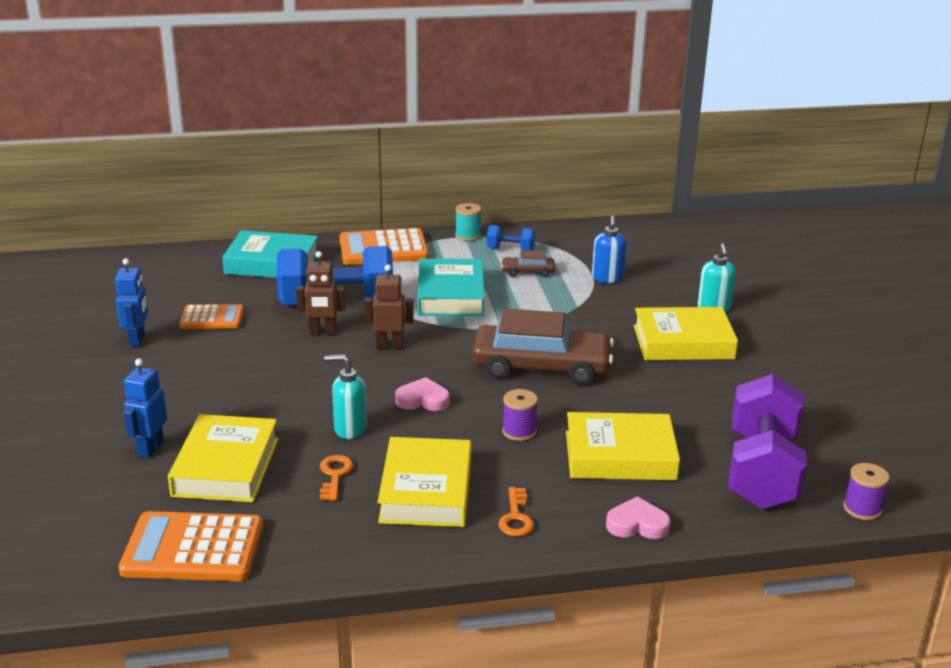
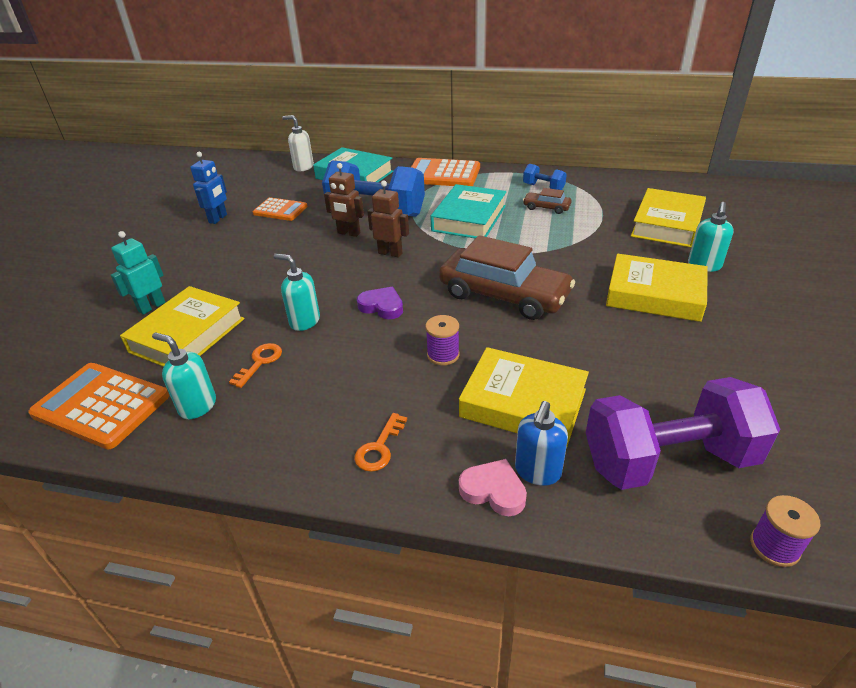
camera: 25 degrees right, 10 degrees up
(150, 448) = (151, 306): blue robot -> turquoise robot
(194, 261) = (303, 167): none -> white soap dispenser
(303, 526) = (197, 406): none -> turquoise soap dispenser
(423, 400) = (382, 306): pink heart -> purple heart
(426, 491) = (321, 397): yellow book -> yellow book (667, 224)
(468, 235) = (516, 172): turquoise spool -> none
(607, 278) = (614, 223): blue soap dispenser -> blue soap dispenser (537, 472)
(762, 471) = (668, 460): purple dumbbell -> purple dumbbell turned 45 degrees clockwise

